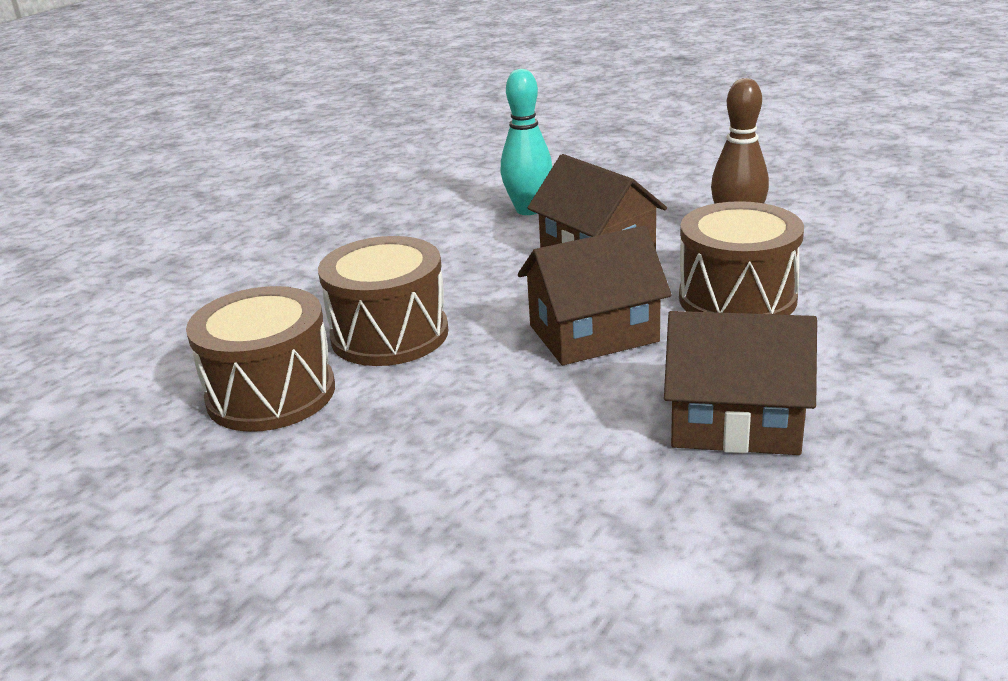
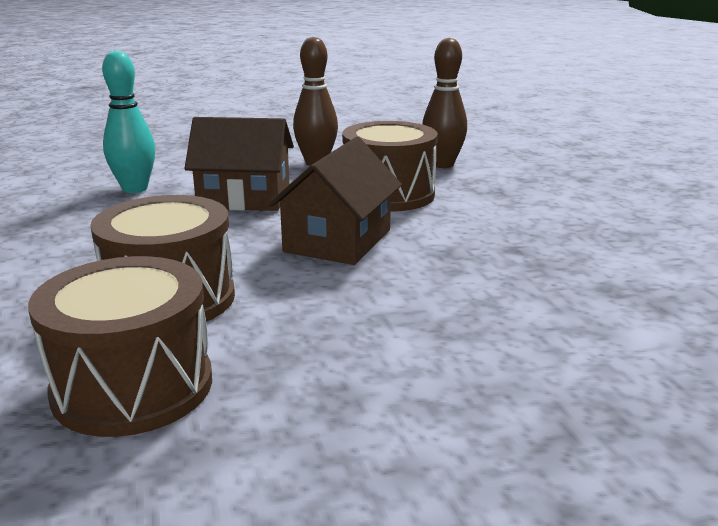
camera: 50 degrees left, 5 degrees down
(735, 421) = (515, 251): brown house -> none
(877, 279) = (442, 164): none -> brown bowling pin

